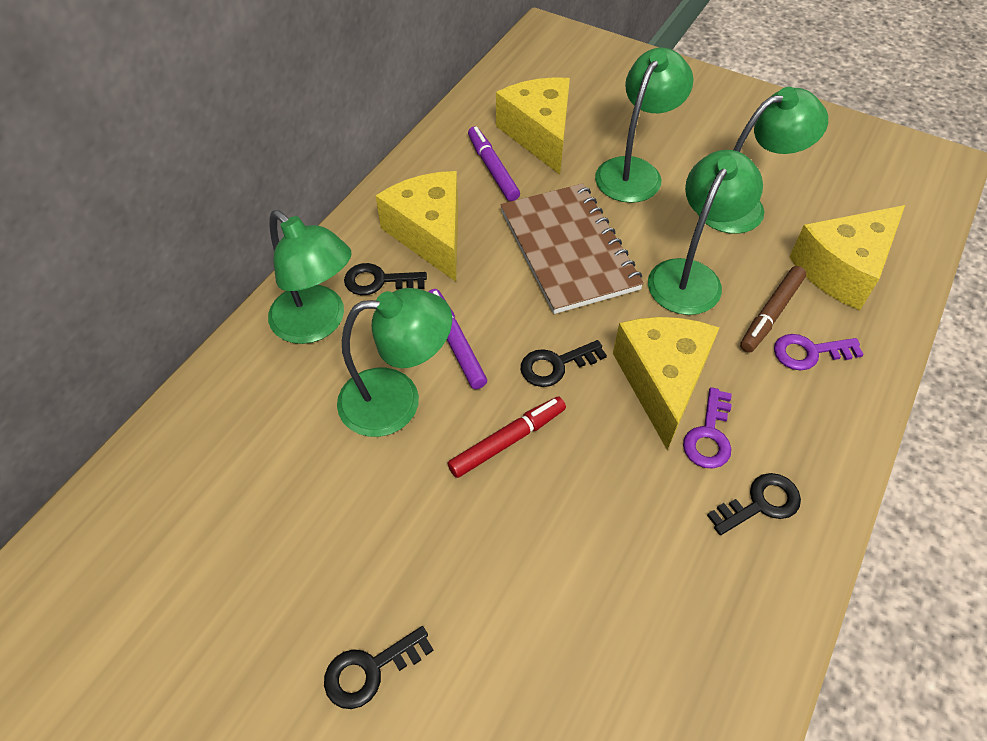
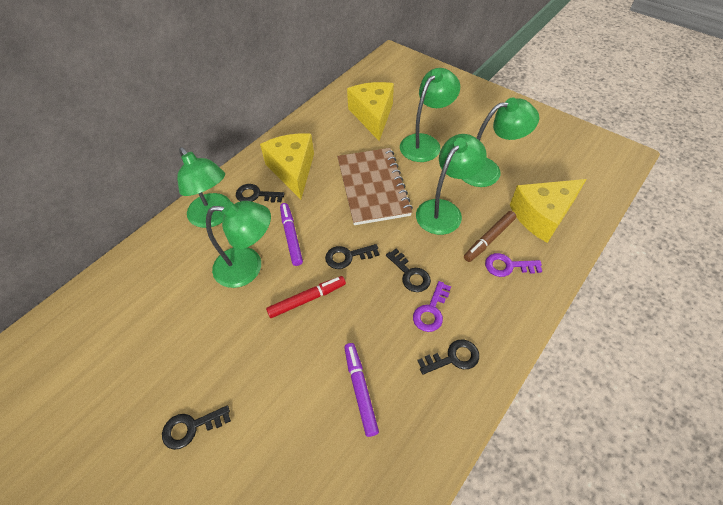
camera: 10 degrees right, 0 degrees up
(492, 169) = (339, 134): purple marker -> purple marker (360, 389)
(662, 382) = (410, 274): yellow cheese -> black key

